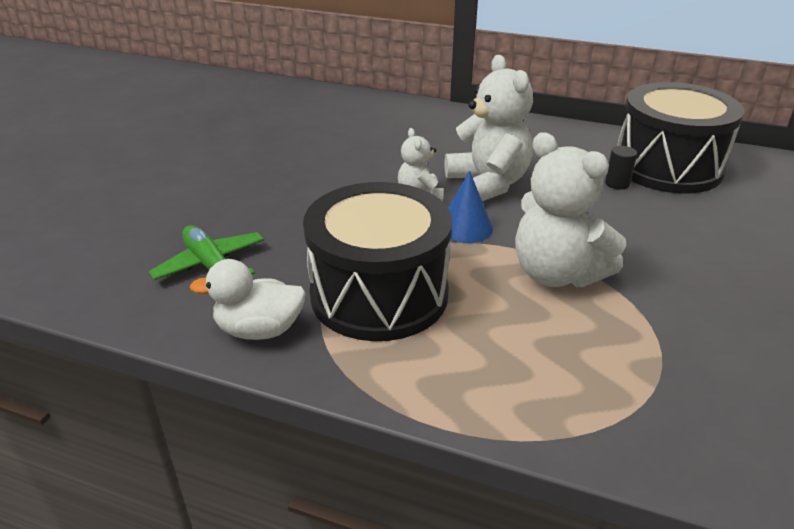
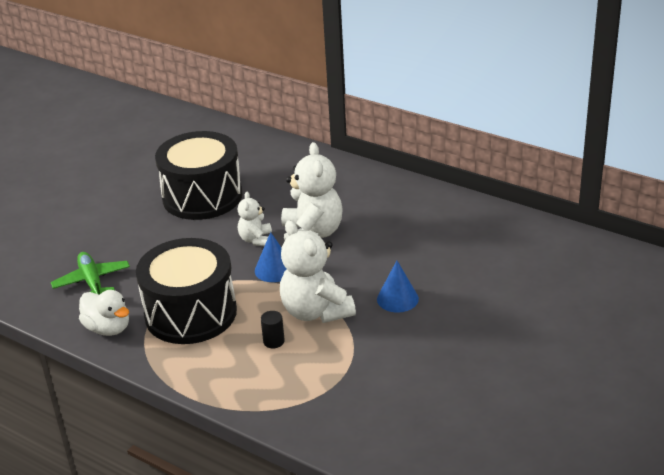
camera: 15 degrees right, 0 degrees up
(259, 330) = (108, 328): white duck -> white duck turned 150 degrees counterclockwise
(617, 183) = (412, 243): black cylinder -> black cylinder (274, 341)
(652, 247) = (397, 299): none -> blue cone
(667, 167) = (464, 231): black drum -> black drum (202, 196)

